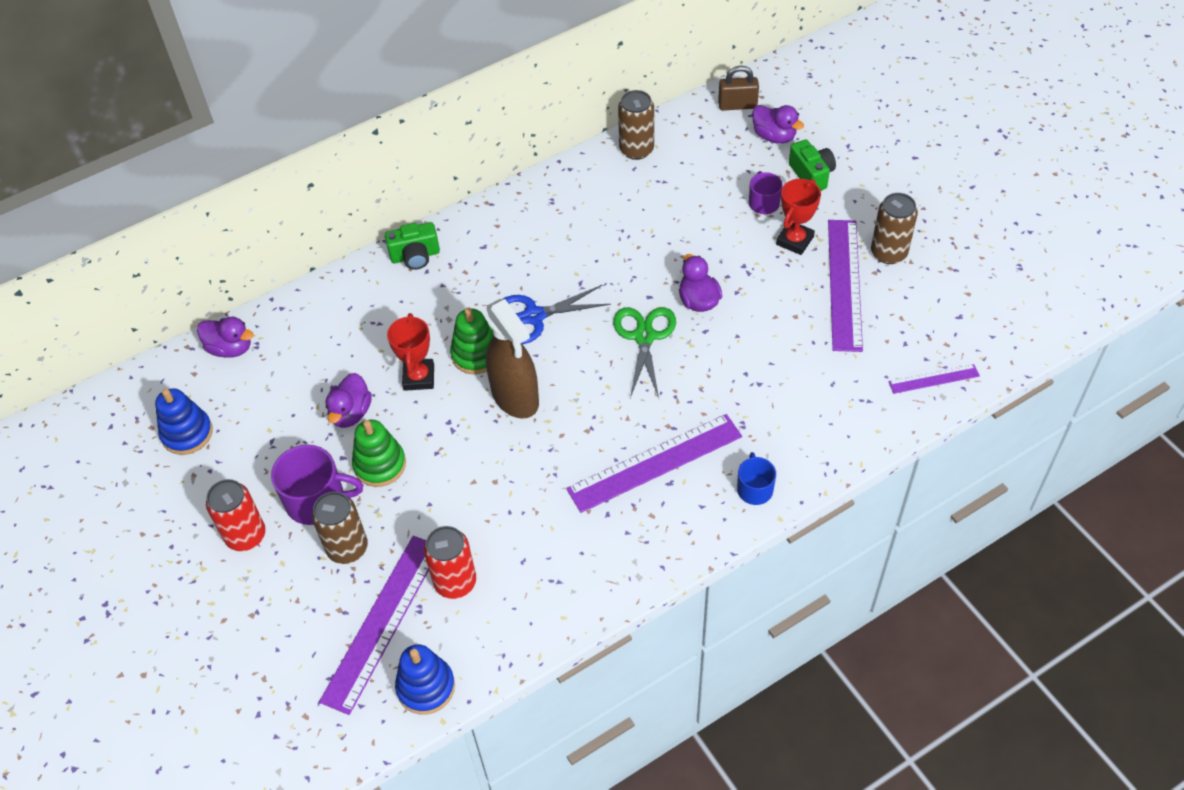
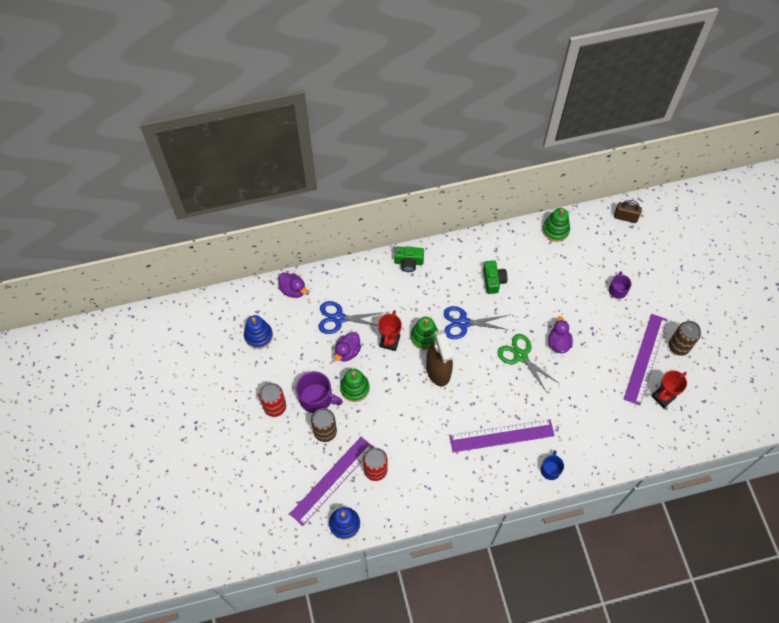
camera: 15 degrees right, 10 degrees up
(321, 368) = (339, 318): none -> blue scissors
(636, 150) = (555, 230): brown can -> green stacking toy
(644, 337) = (521, 356): green scissors -> green scissors turned 60 degrees counterclockwise
(774, 136) = (639, 246): purple duck -> none
(794, 240) = (627, 321): red trophy -> red trophy (663, 397)
(811, 175) = (652, 279): green camera -> green camera (493, 280)
(934, 379) = (674, 435): purple ruler -> none

